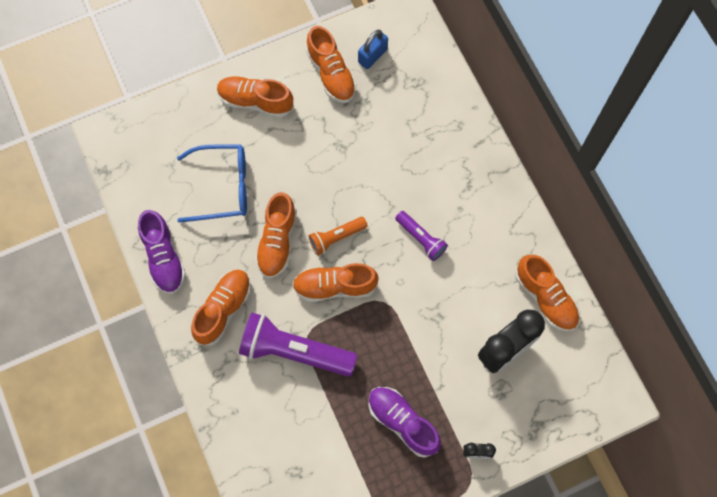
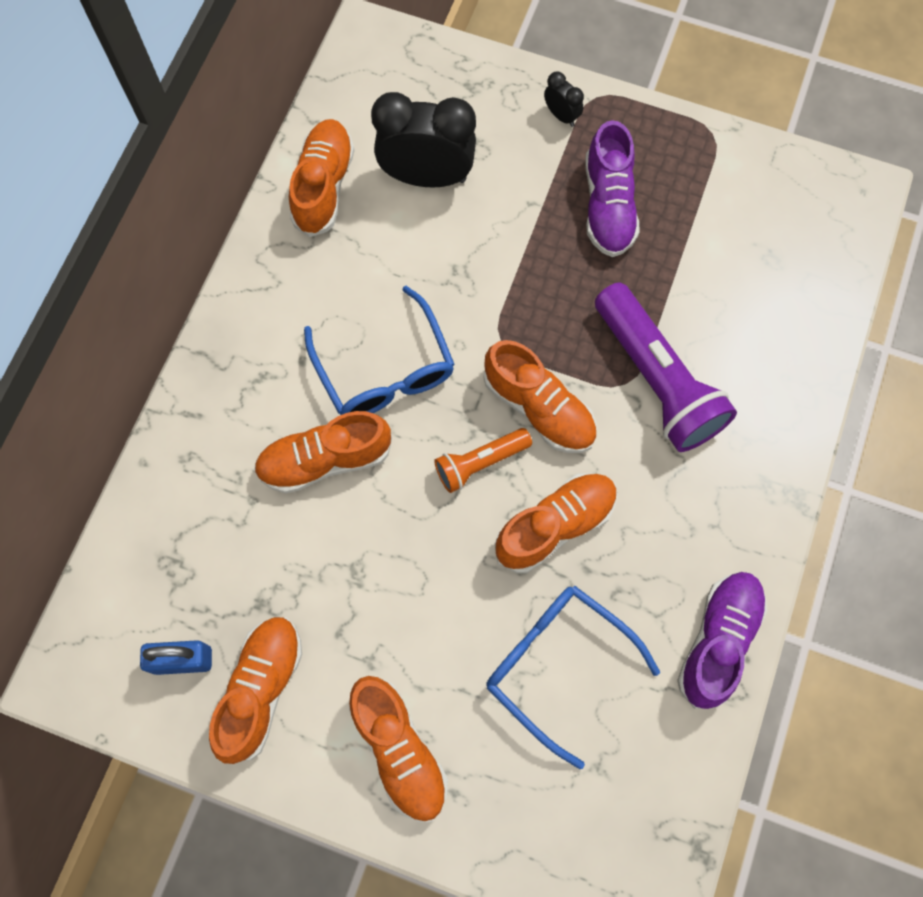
camera: 135 degrees left, 0 degrees up
(223, 309) = (698, 504): orange shoe -> orange shoe (325, 460)
(336, 237) = (480, 463): orange flashlight -> orange flashlight turned 135 degrees clockwise
(421, 239) = (384, 369): purple flashlight -> blue glasses

